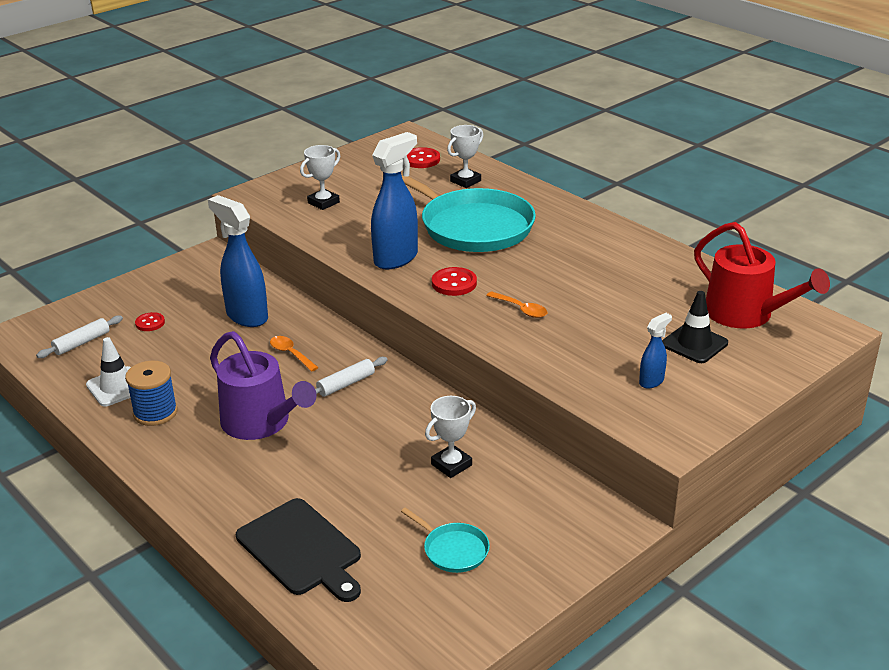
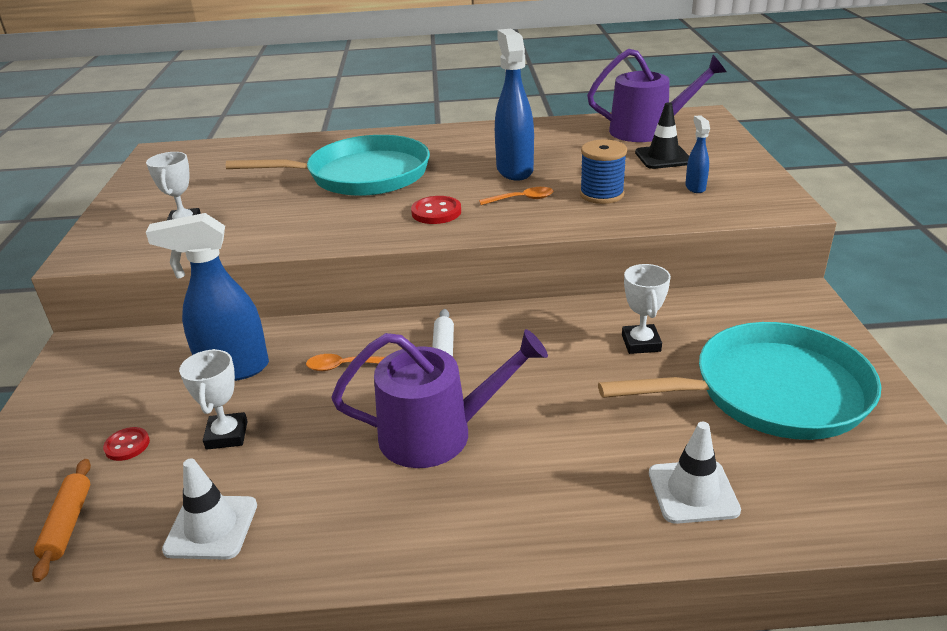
camera: 50 degrees left, 0 degrees up
(82, 343) = (68, 524): white rolling pin -> orange rolling pin
(155, 412) = (311, 512): blue spool -> blue spool (601, 194)
(301, 549) = (693, 492): black cutting board -> white traffic cone
(396, 258) = (350, 223): blue spray bottle -> blue spray bottle (514, 170)
(421, 159) = (213, 159): red button -> none
(453, 550) = (771, 392): turquoise pan -> turquoise pan, size x2.34
(465, 181) = (287, 154): white trophy -> white trophy (227, 435)
(745, 314) = (647, 130): red watering can -> purple watering can

